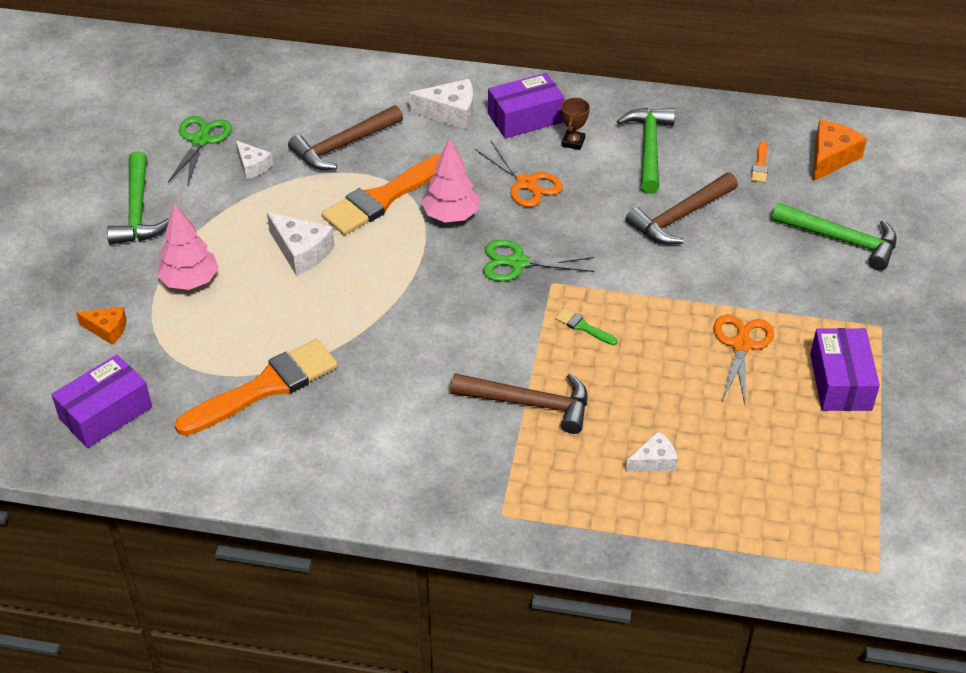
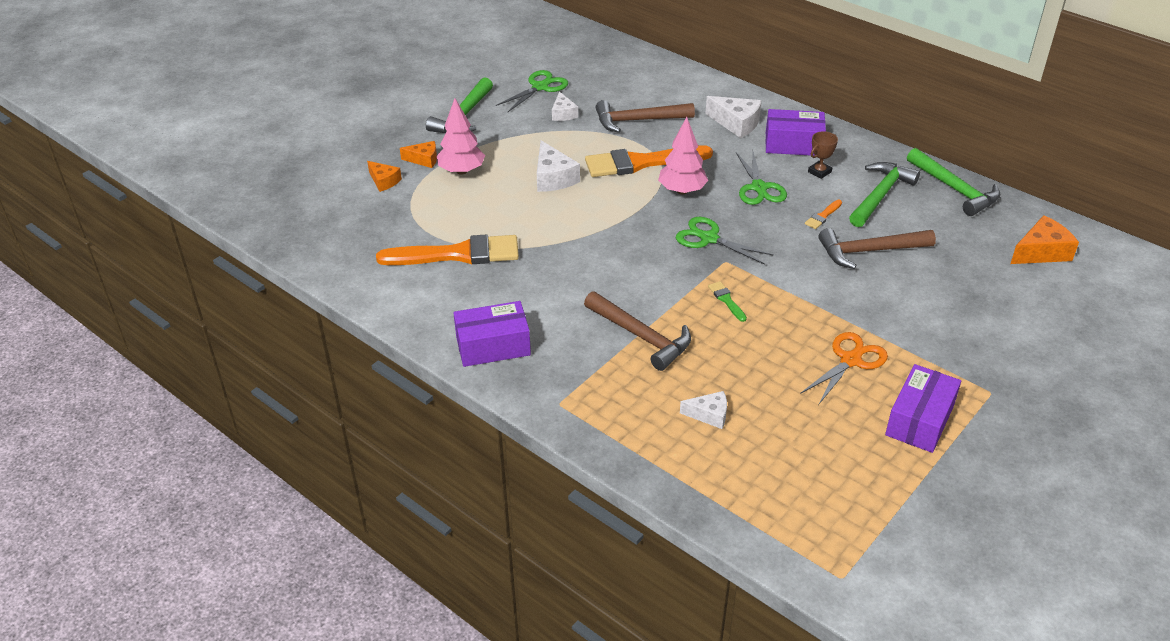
camera: 30 degrees right, 5 degrees down
(106, 413) = (341, 231): purple box -> purple box (493, 346)
(134, 283) = (424, 159): none -> orange cheese
(526, 183) = (759, 188): orange scissors -> green scissors
(760, 165) = (970, 237): orange brush -> orange brush (823, 216)
(842, 240) = (1004, 315): green hammer -> green hammer (955, 189)

